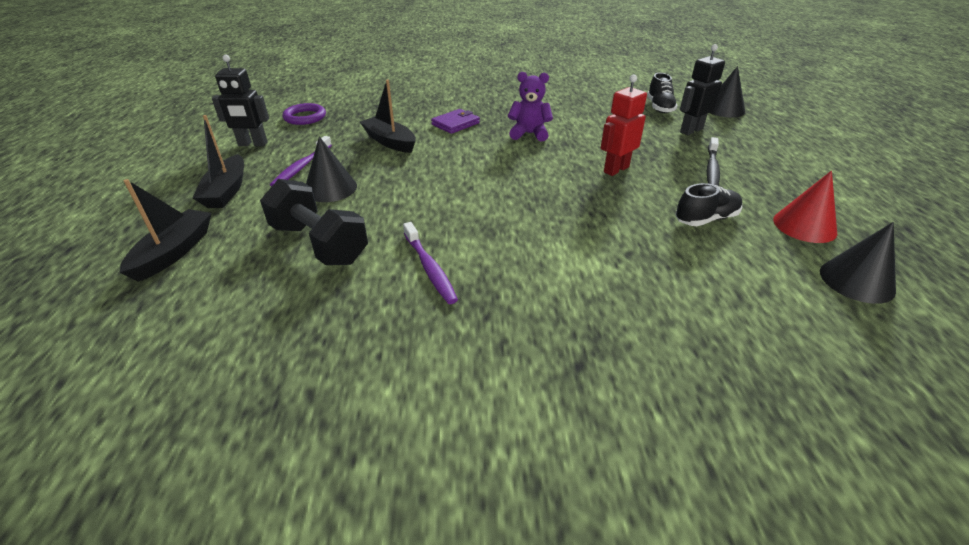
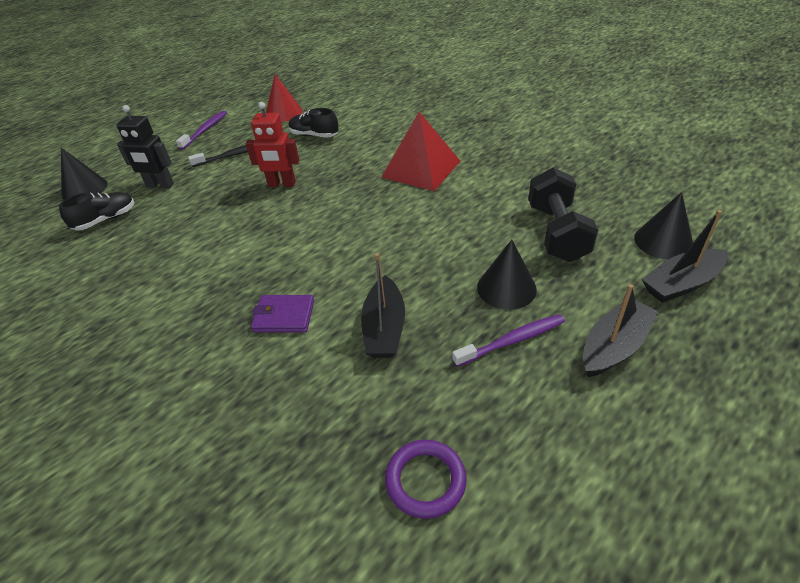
camera: 130 degrees left, 5 degrees up
(253, 144) = (546, 441): black robot -> none
(430, 268) = (499, 182): purple toothbrush -> purple toothbrush (205, 130)
(529, 134) = (257, 255): purple teddy bear -> none
(532, 240) = (421, 169): none -> red pyramid
(856, 281) = (325, 93): black cone -> black cone (663, 241)

